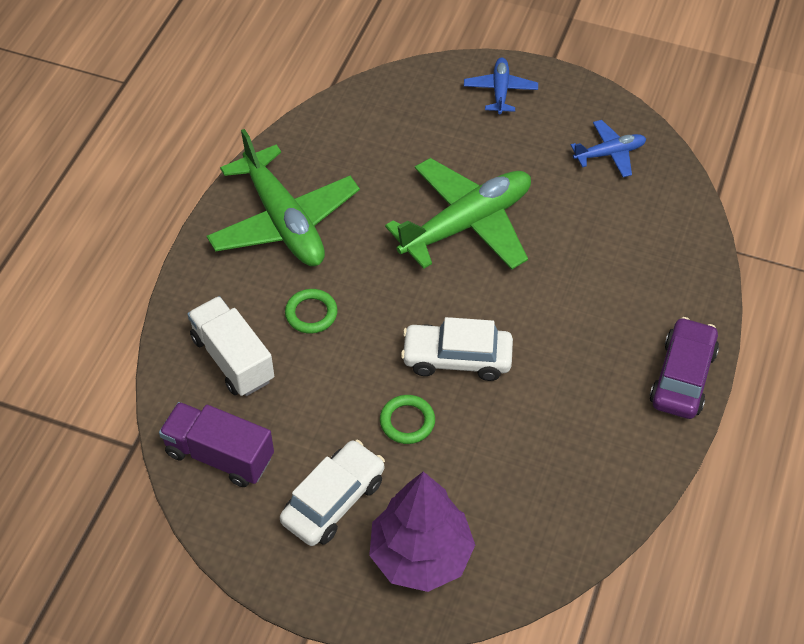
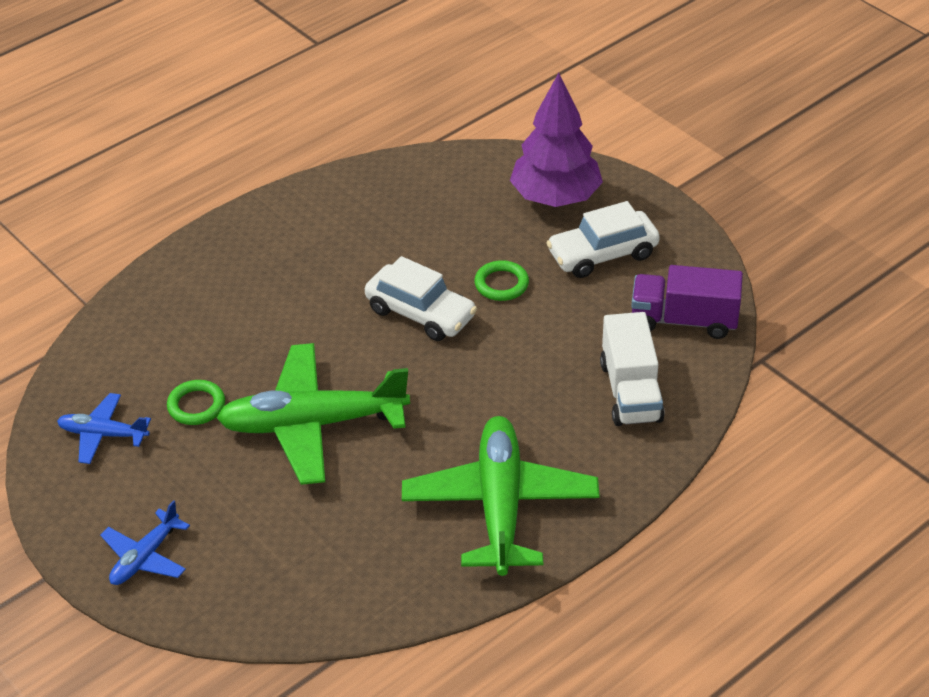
camera: 150 degrees left, 10 degrees down
(219, 455) = (684, 320): purple truck -> purple truck turned 135 degrees clockwise
(311, 313) = (529, 402): green ring -> green ring (196, 406)
(682, 377) = (242, 229): purple car -> none

